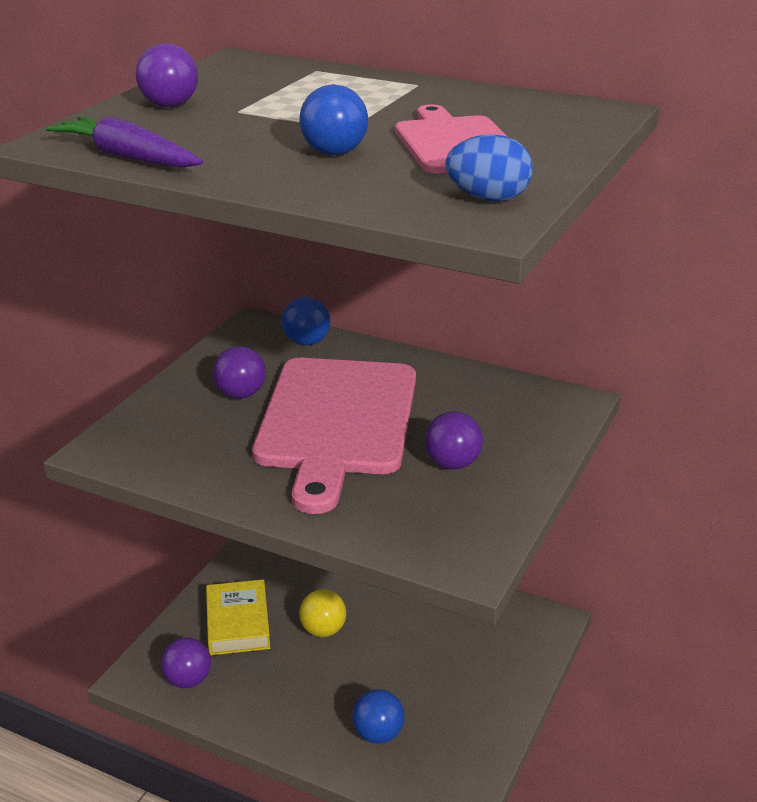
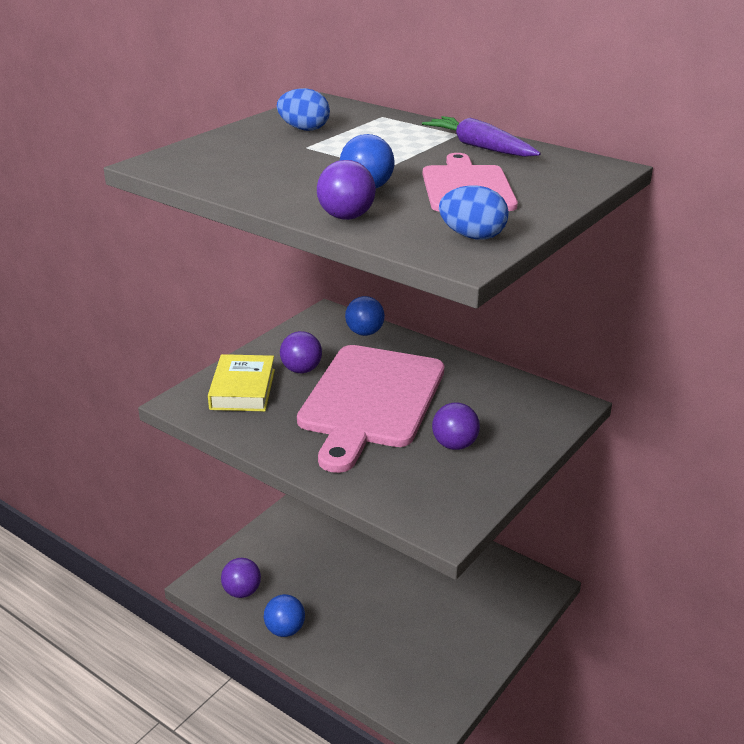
camera: 10 degrees right, 0 degrees up
(127, 157) = (207, 179): purple carrot -> purple carrot (479, 147)
(170, 106) = (256, 139): purple ball -> purple ball (346, 217)
(226, 91) = (304, 129): none -> blue egg
(238, 623) = (290, 552): yellow book -> yellow book (243, 389)
(323, 630) = (356, 567): yellow ball -> none
(378, 734) = (382, 656): blue ball -> blue ball (285, 630)

